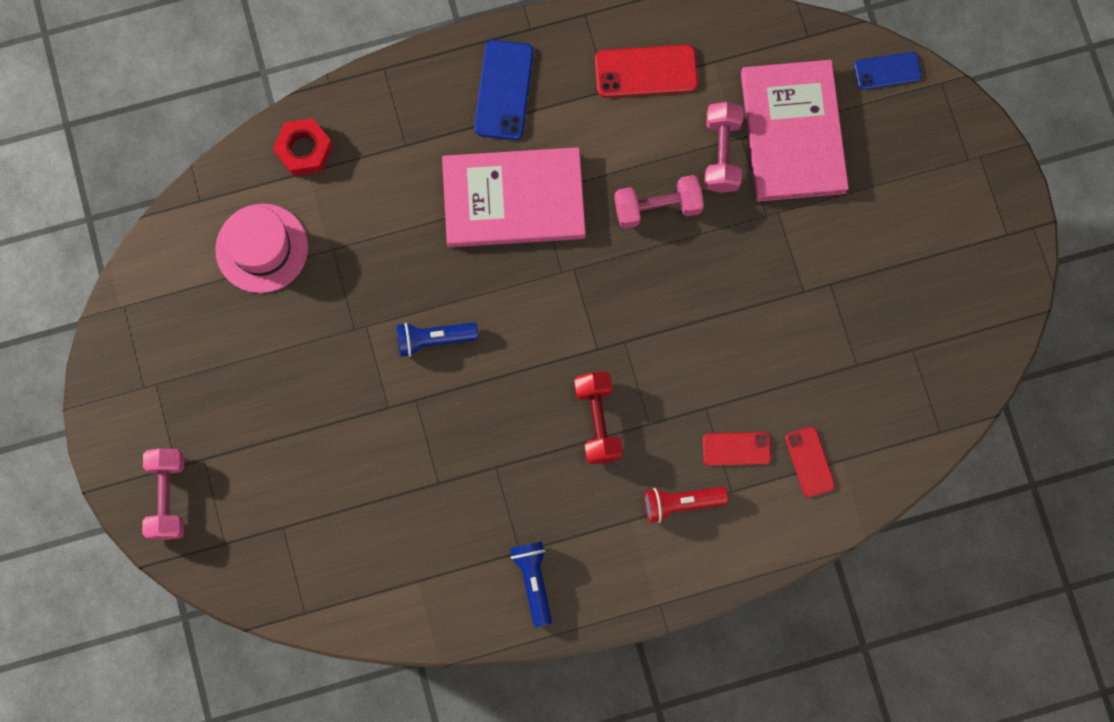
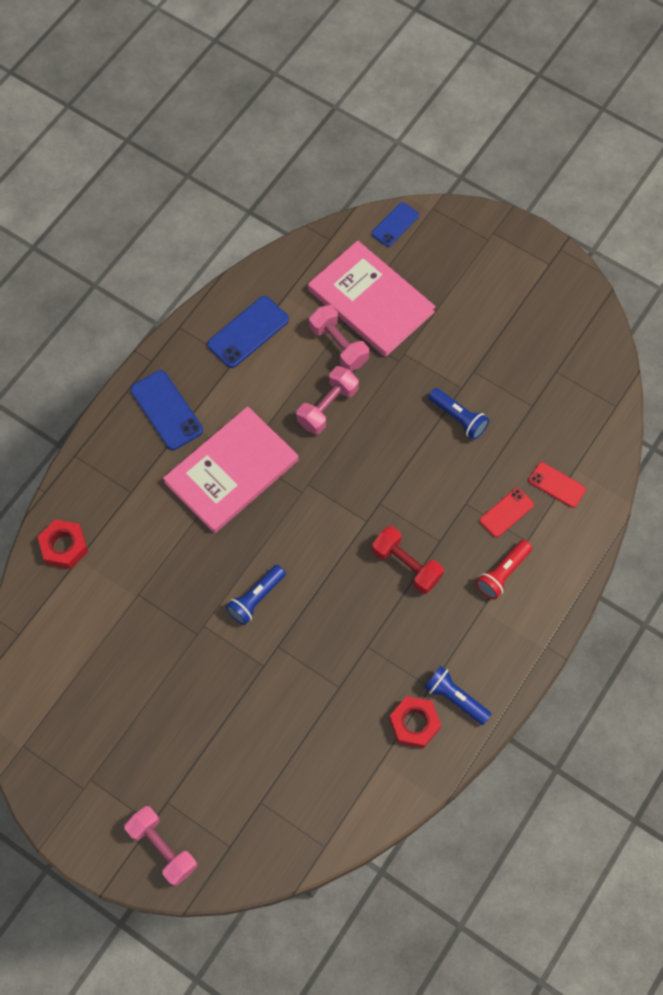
camera: 40 degrees left, 10 degrees down
(262, 248) = (88, 631): pink hat -> none
(476, 573) = (414, 724): none -> red nut
(646, 71) = (248, 332): red phone -> blue phone
(774, 319) = (458, 418): none -> blue flashlight

